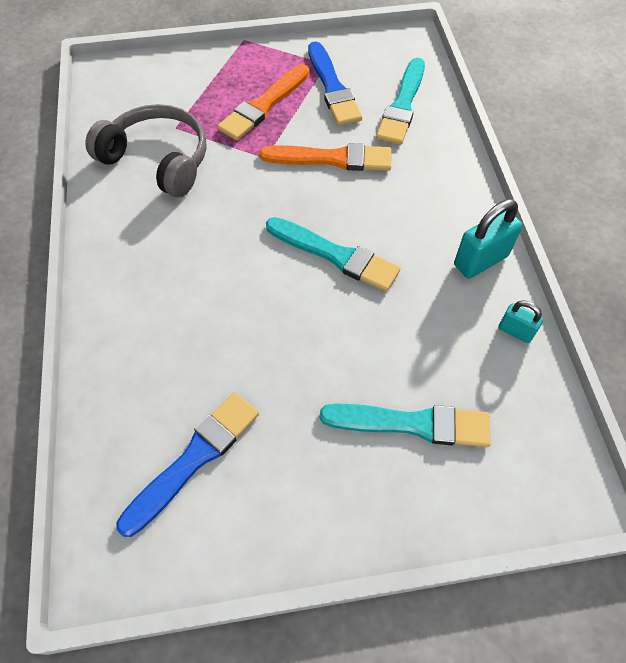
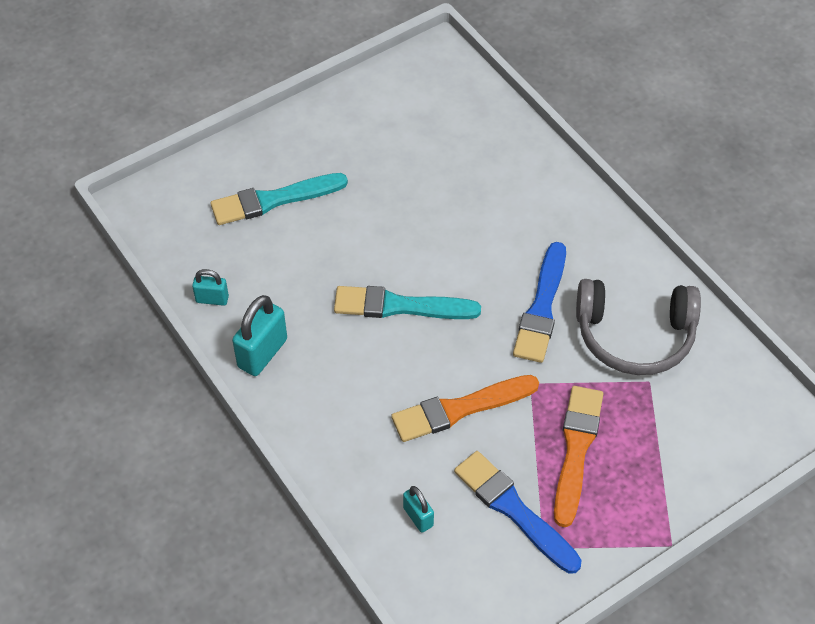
camera: 155 degrees right, 5 degrees down
(194, 458) = (420, 124): blue brush -> blue brush (541, 308)
(402, 105) = (418, 517): turquoise brush -> turquoise padlock

